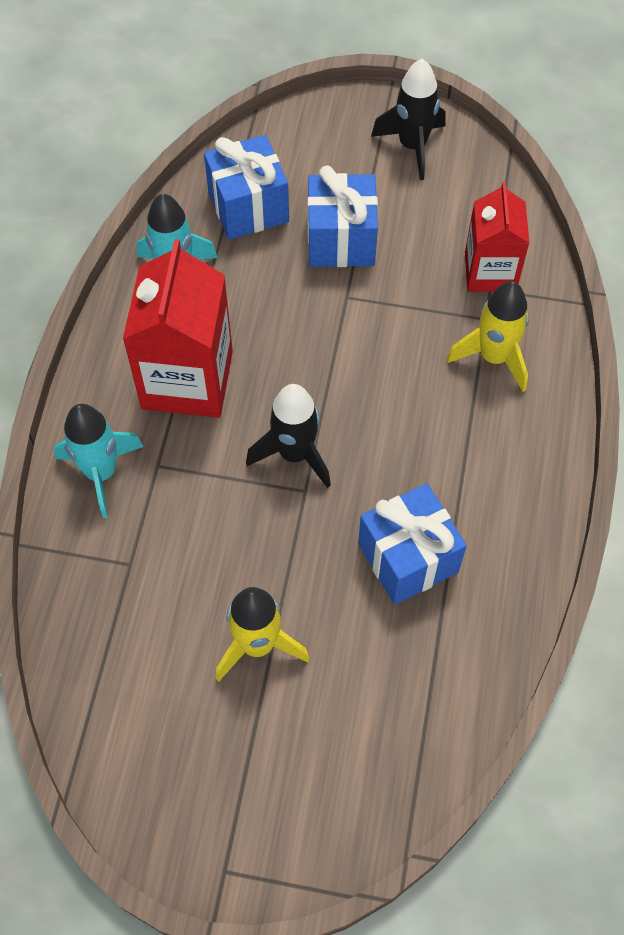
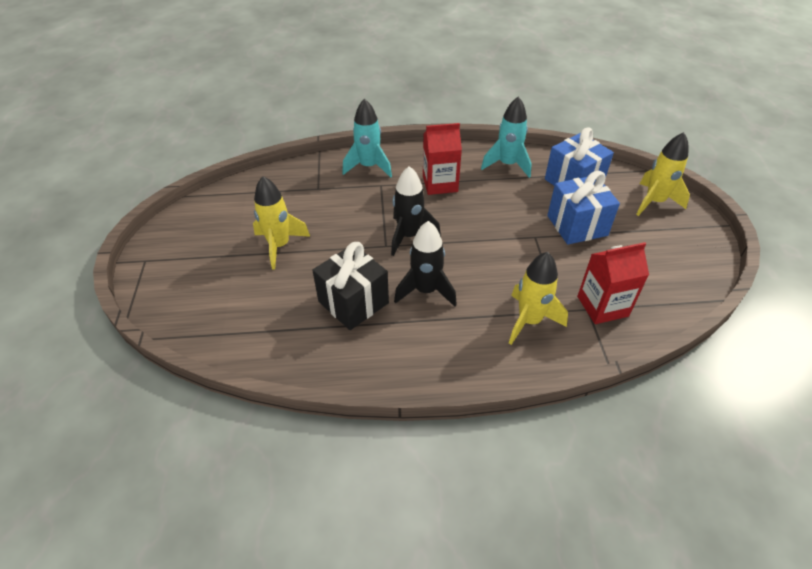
camera: 75 degrees right, 15 degrees down
(187, 379) = (440, 184): red carton -> red carton, size x0.64
(324, 135) = (654, 202): none -> yellow rocket
(408, 558) = (353, 302): blue gift -> black gift
(412, 146) = (681, 245): black rocket -> black rocket (426, 291)

